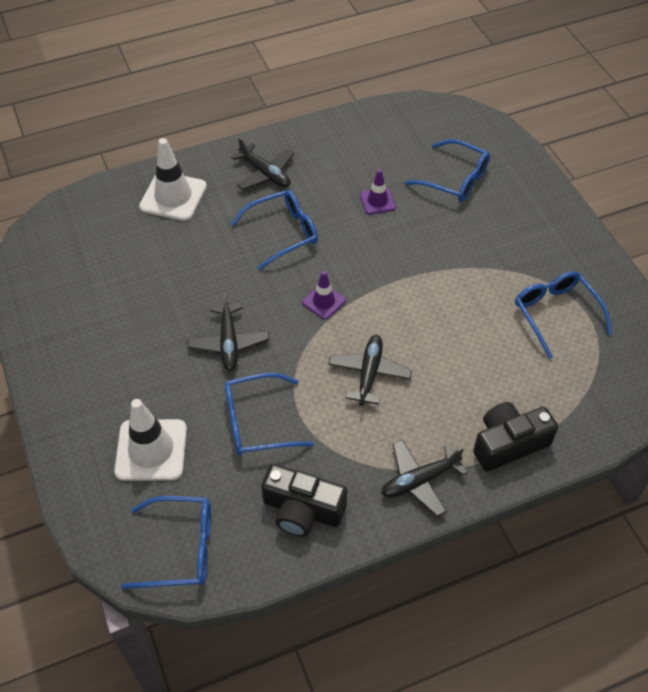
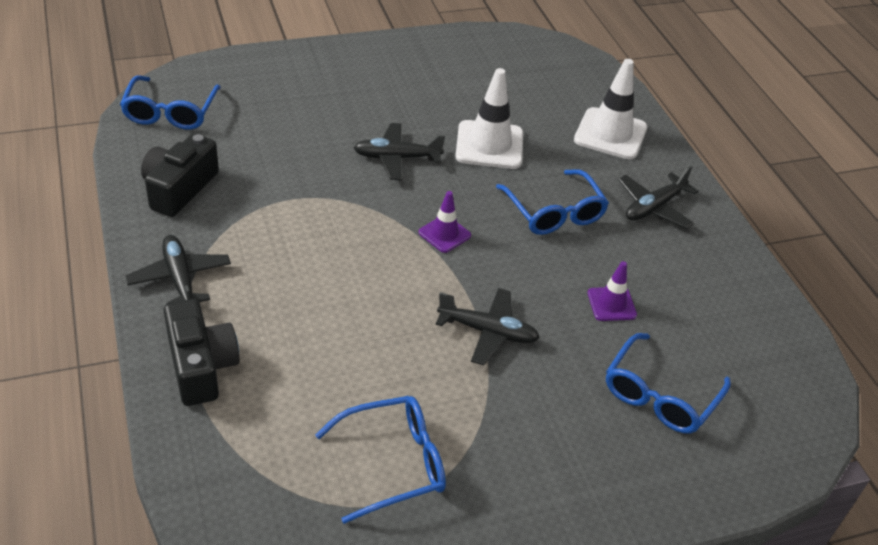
camera: 90 degrees right, 10 degrees down
(151, 450) = (279, 102): white traffic cone -> white traffic cone (489, 145)
(257, 422) = (291, 168): blue glasses -> none
(369, 373) = (333, 258): black plane -> black plane (488, 332)

